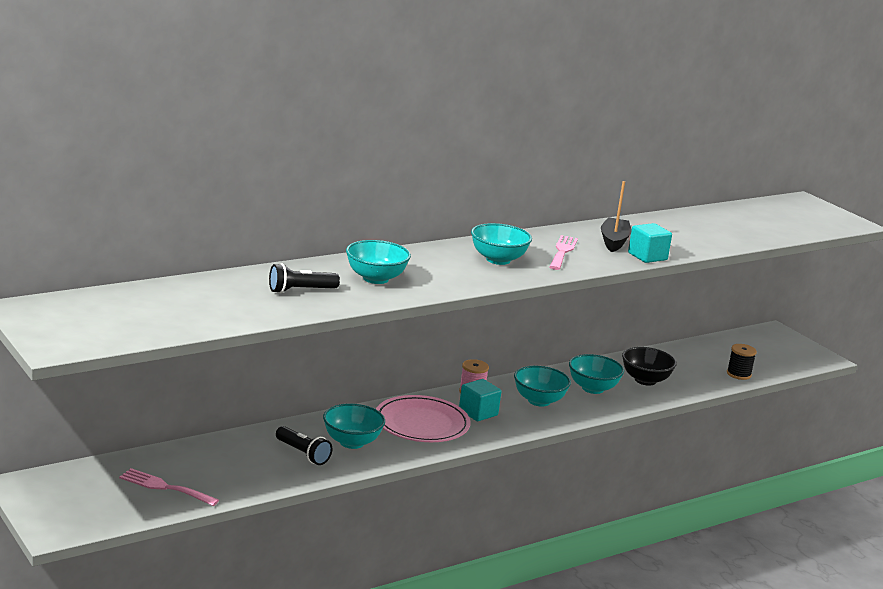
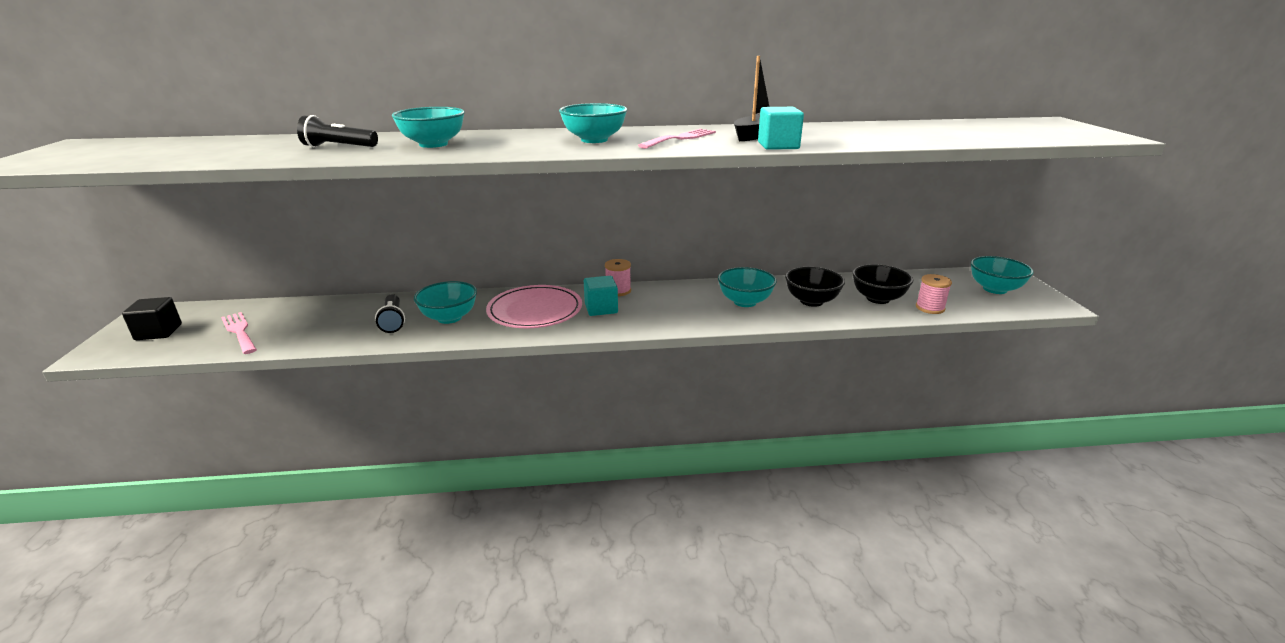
camera: 30 degrees right, 5 degrees up
(78, 501) = (158, 332): none -> black cube
(539, 401) = (675, 306): turquoise bowl -> turquoise bowl (995, 289)
(694, 370) = (878, 298): none -> black bowl
(738, 374) = (930, 308): black spool -> pink spool

